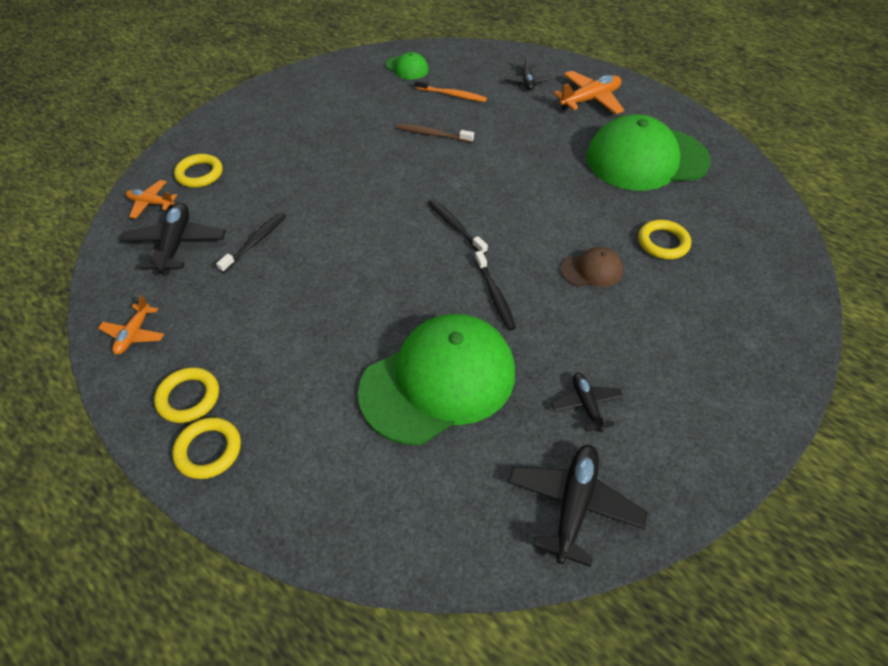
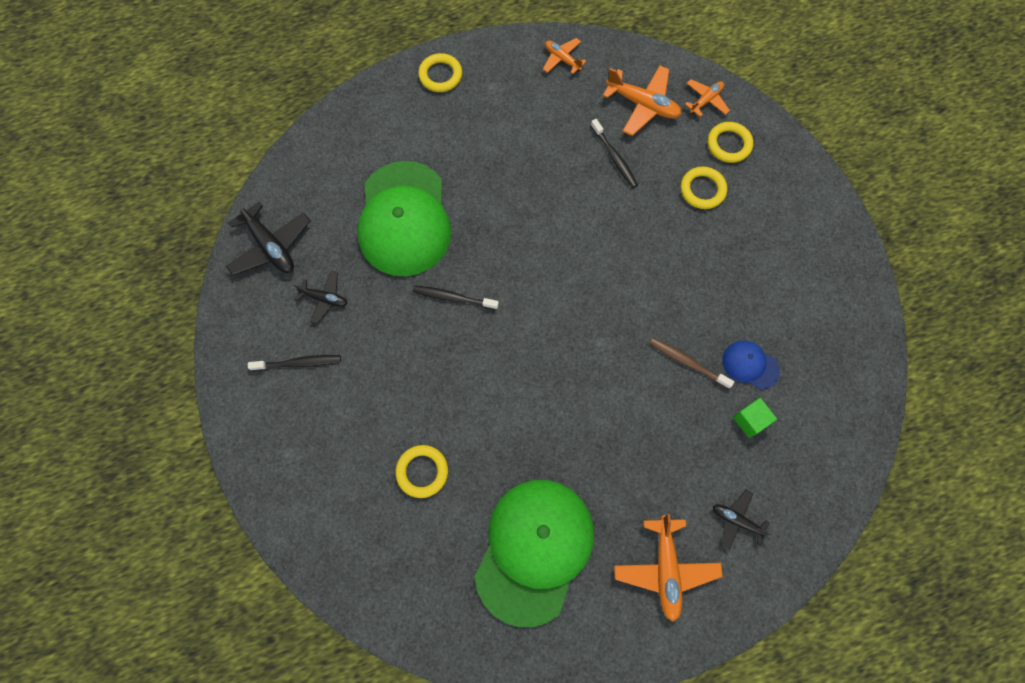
camera: 120 degrees right, 20 degrees up
(176, 244) = (643, 105): black plane -> orange plane
(189, 397) = (487, 75): yellow ring -> yellow ring (702, 190)
(407, 68) = (830, 401): green cap -> none
(409, 106) = (750, 365): none -> blue cap
(433, 134) = (687, 362): brown toothbrush -> brown toothbrush turned 105 degrees counterclockwise
(452, 95) = (750, 420): orange toothbrush -> green cube
(455, 226) = (545, 311): black toothbrush -> black toothbrush (298, 363)
(591, 270) = (431, 388): brown cap -> none

